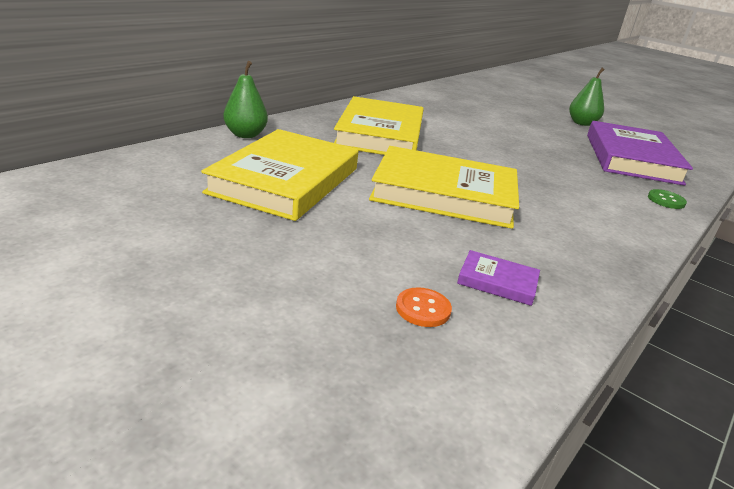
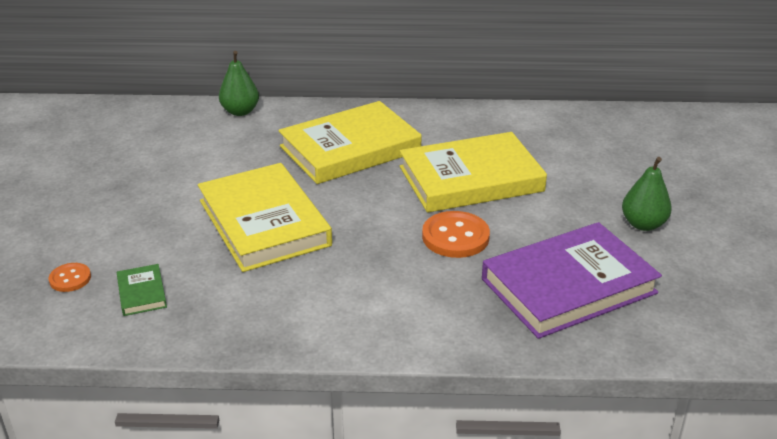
camera: 55 degrees right, 5 degrees up
(285, 180) = (183, 161): yellow book -> yellow book (471, 179)
(497, 281) = (142, 293): purple book -> green book
(544, 157) = (455, 237): none -> orange button
(666, 200) = (459, 334): green button -> none

